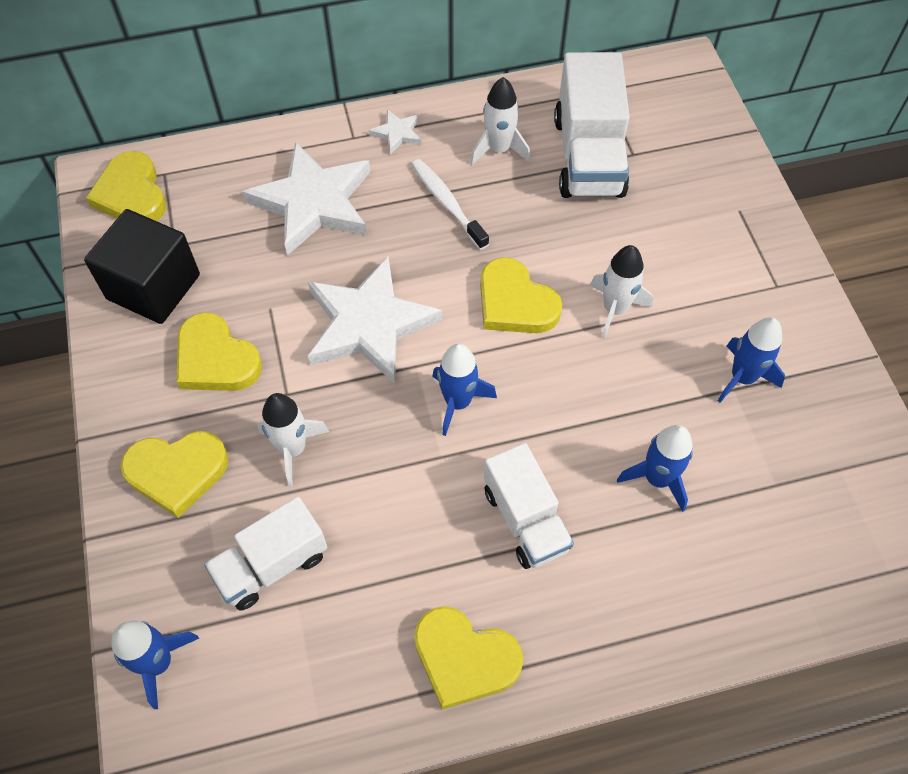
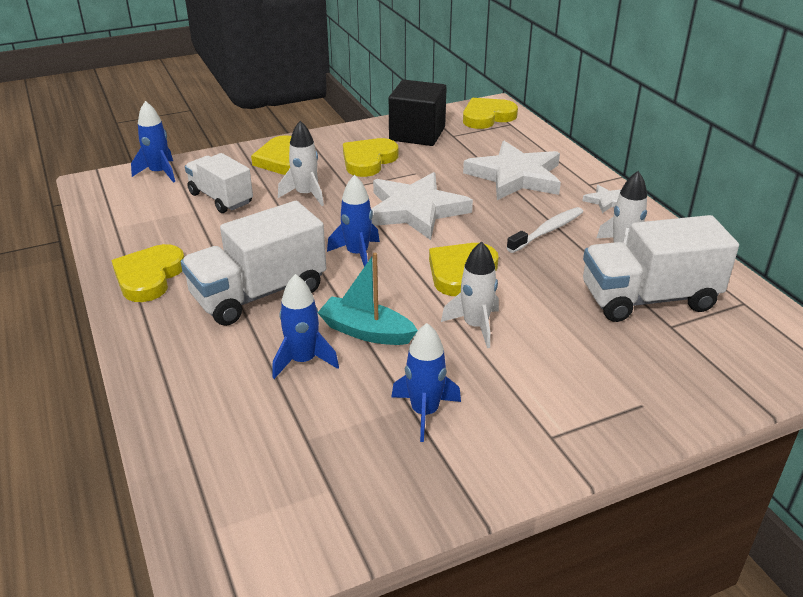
camera: 80 degrees right, 25 degrees down
(525, 519) = (259, 294): white truck -> white truck, size x1.51
(613, 411) = (366, 331): none -> turquoise boat

